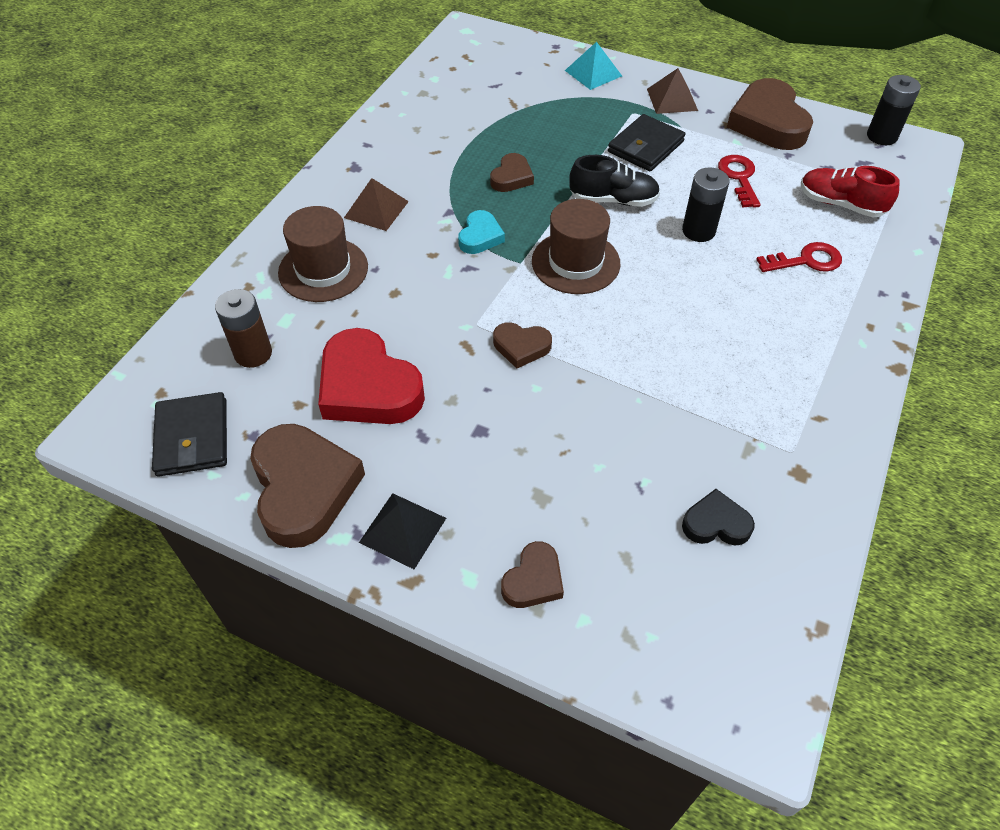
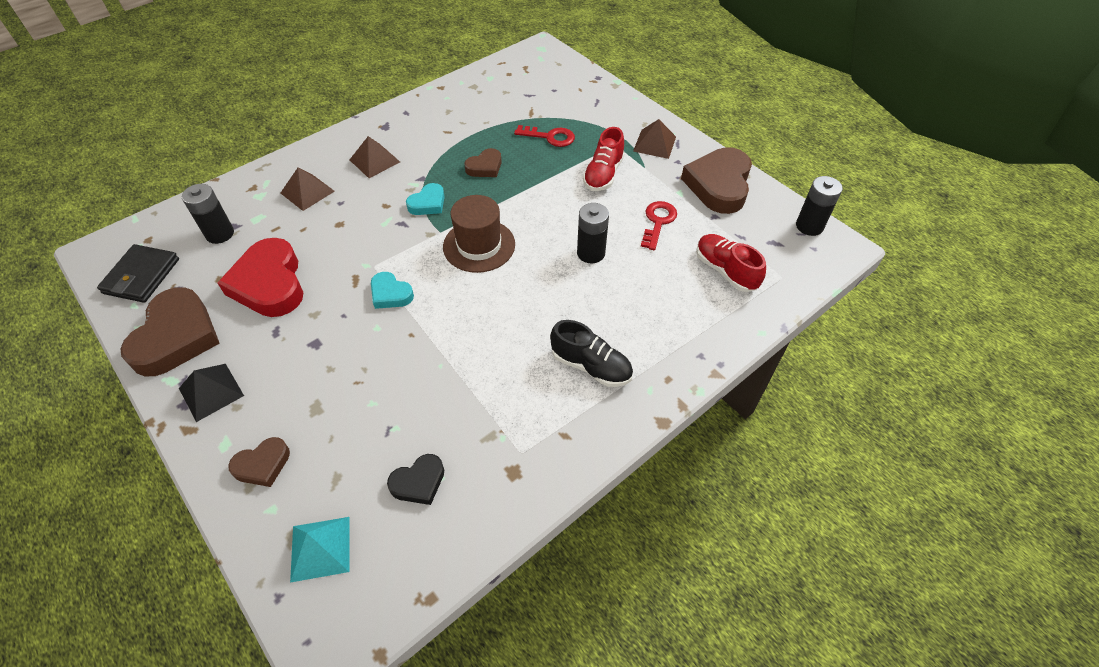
camera: 25 degrees right, 0 degrees up
(253, 353) = (220, 234): brown battery -> black battery
(323, 270) = (307, 192): brown hat -> brown pyramid
(521, 347) = (390, 294): brown heart -> turquoise heart
(593, 73) = (609, 106): turquoise pyramid -> turquoise pyramid (320, 548)
(613, 200) = (545, 208): black shoe -> black shoe (591, 366)
(645, 147) = (603, 174): black wallet -> red shoe
(716, 523) = (418, 482): black heart -> black heart turned 120 degrees clockwise
(806, 261) = (658, 306): red key -> red key (549, 137)

